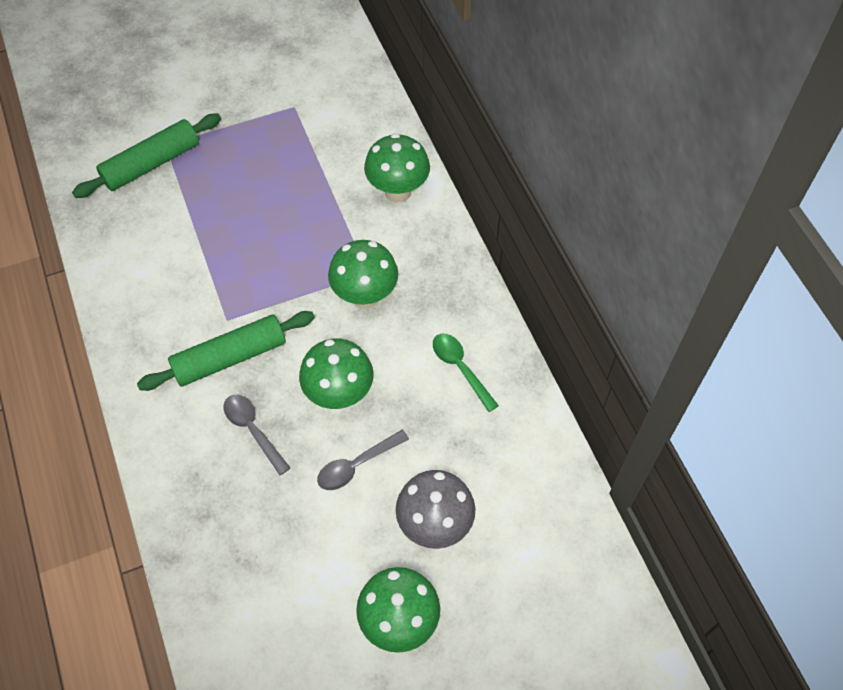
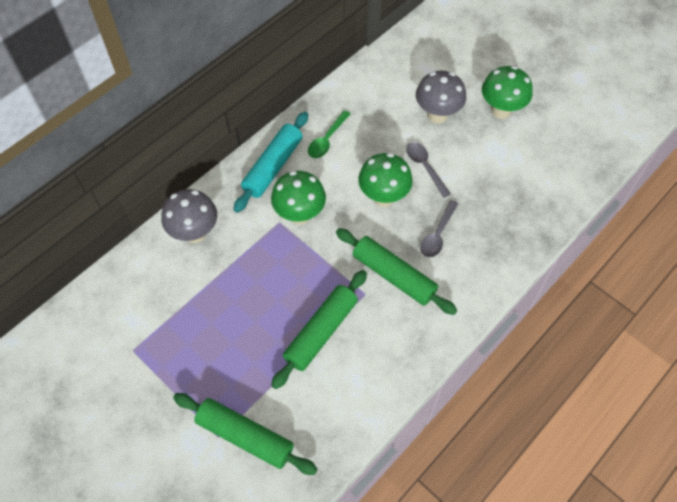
camera: 115 degrees left, 0 degrees up
(210, 261) = (321, 332): none -> green rolling pin
(357, 465) = (425, 167): grey spoon -> grey spoon turned 150 degrees counterclockwise
(398, 191) = (195, 233): green mushroom -> grey mushroom
(449, 294) = (273, 167): none -> turquoise rolling pin

